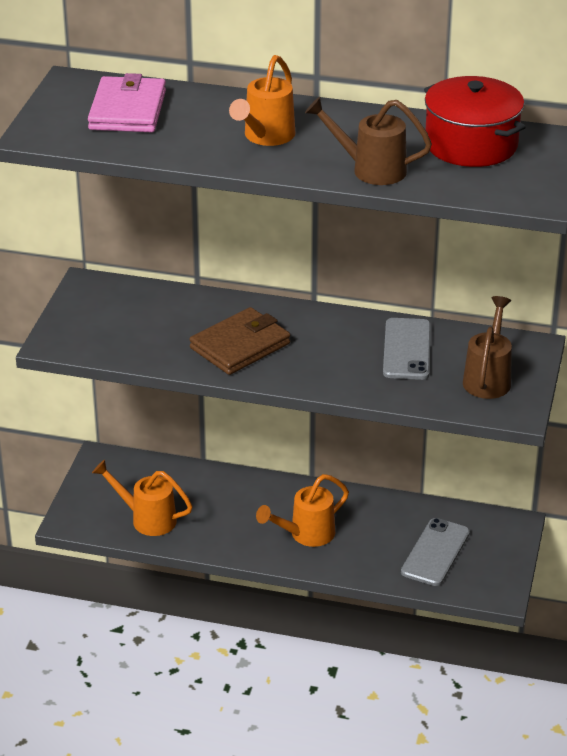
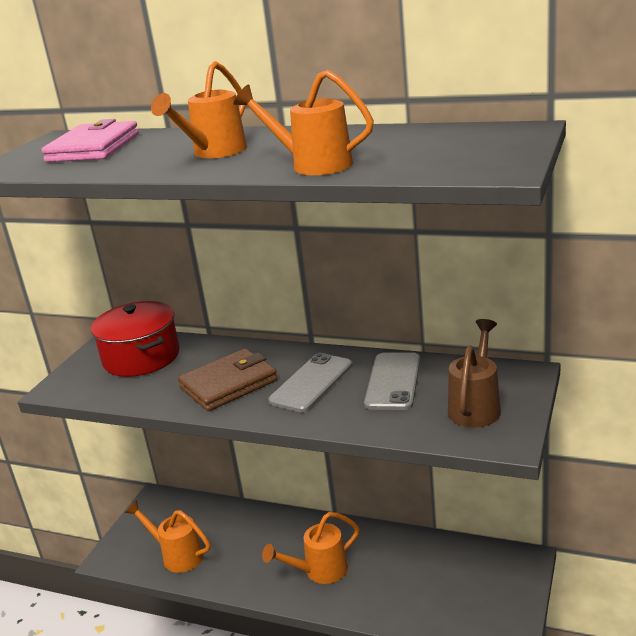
camera: 10 degrees right, 10 degrees down
(370, 169) = (313, 165): brown watering can -> orange watering can
(435, 552) = (444, 590): grey phone -> grey phone (311, 383)
(471, 144) = (431, 140): red pot -> red pot (141, 357)

